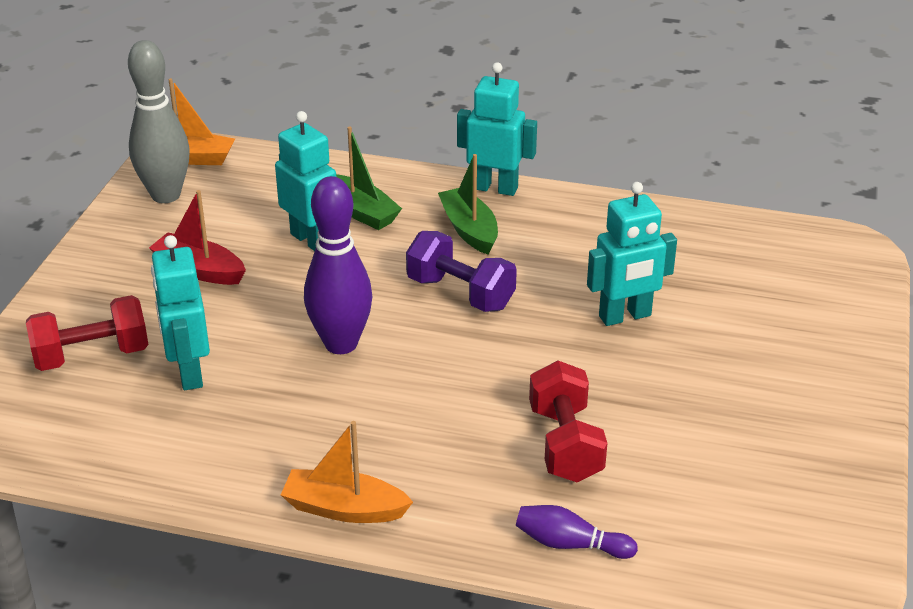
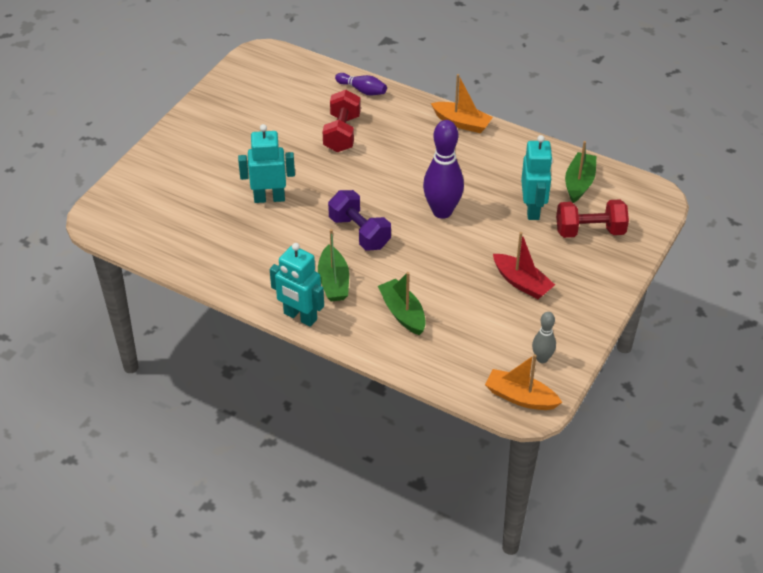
camera: 165 degrees left, 10 degrees up
(107, 431) = (579, 183): none -> green boat
(166, 195) = (542, 358): grey bowling pin -> grey bowling pin, size x0.53
(311, 240) = (443, 293): turquoise robot -> none

